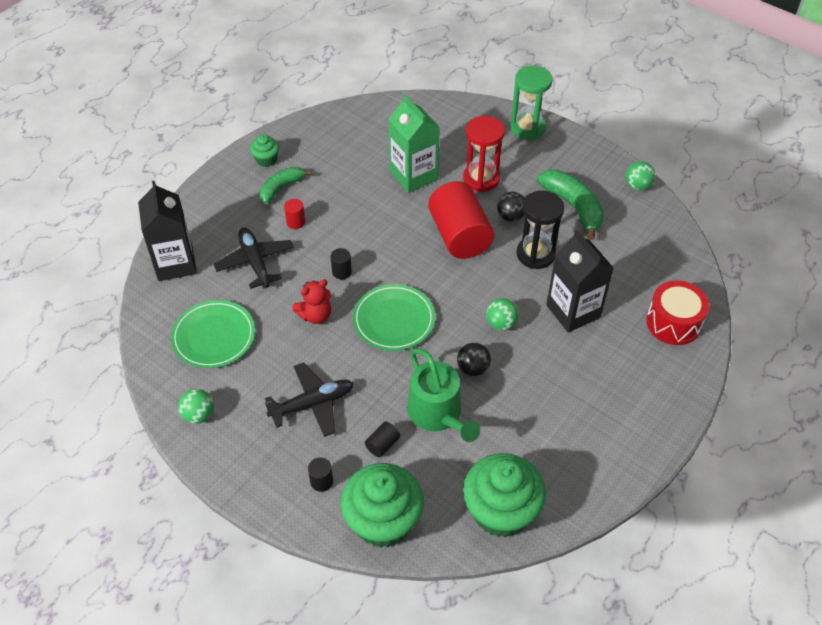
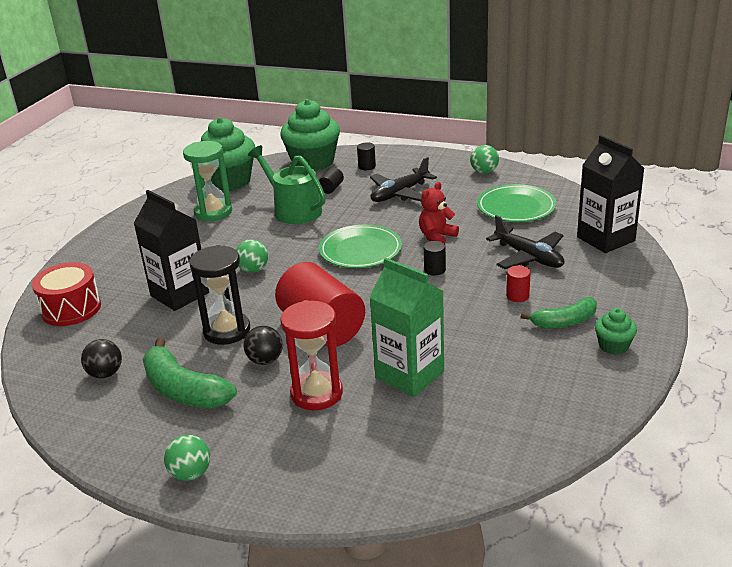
camera: 165 degrees right, 20 degrees down
(281, 188) = (564, 322): green banana -> green banana turned 45 degrees clockwise
(473, 368) = (272, 238): black ball -> black ball (105, 374)
(527, 128) = (266, 486): green hourglass -> green hourglass (213, 212)
(637, 186) = (91, 439): green ball -> green ball (191, 474)

